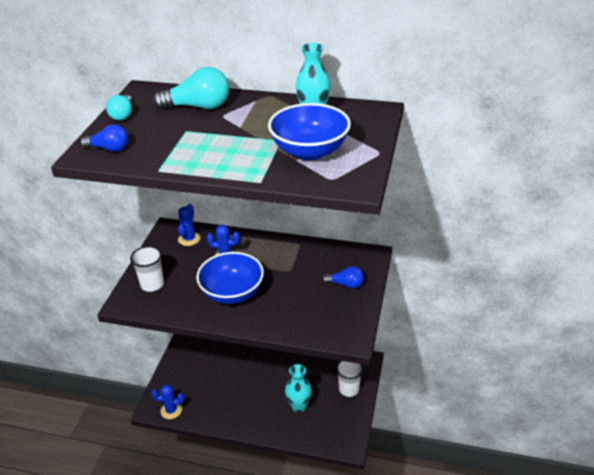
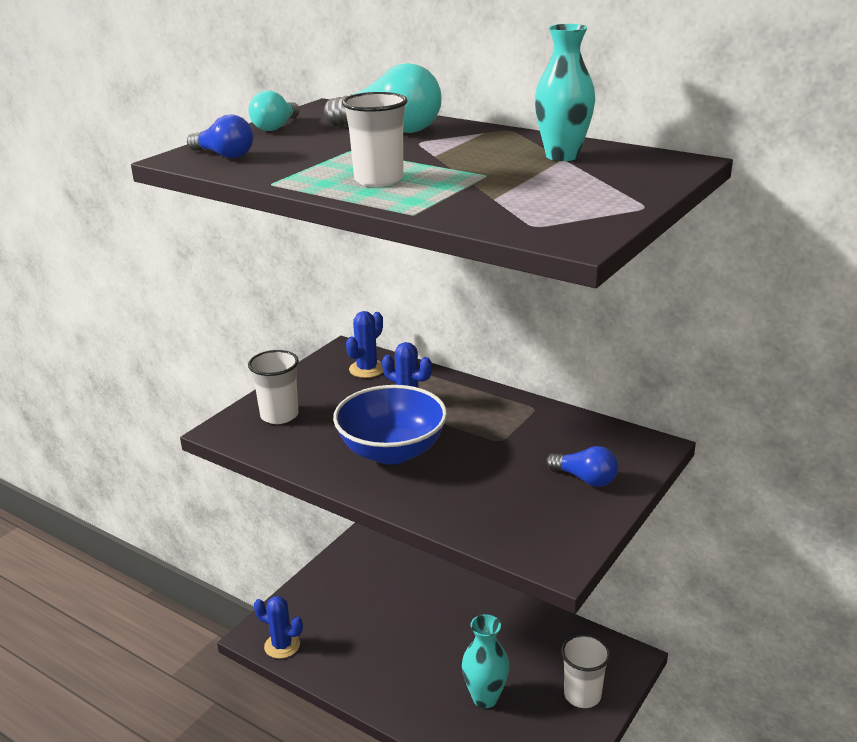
camera: 20 degrees right, 10 degrees down
(221, 156) = (378, 180): none -> white cup
(309, 151) = (523, 191): blue bowl -> none

